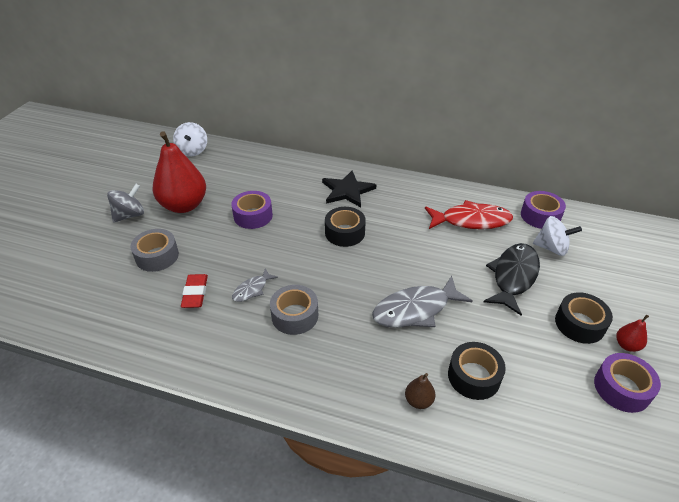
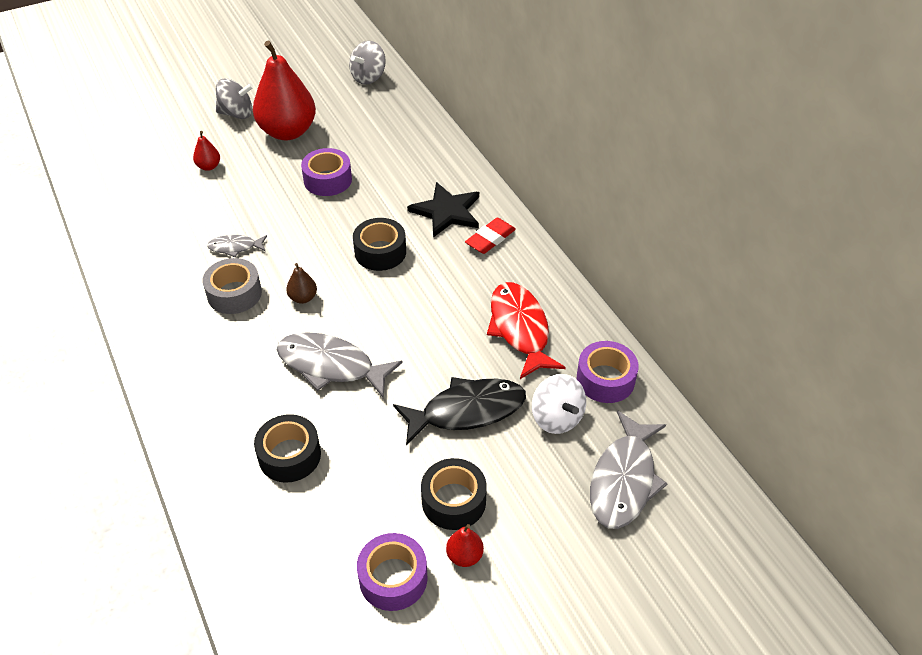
camera: 45 degrees right, 5 degrees up
(157, 256) = (209, 166): grey tape -> red pear
(193, 150) = (368, 77): white spinning top -> grey spinning top
(195, 293) = (193, 219): red eraser -> red eraser (490, 239)
(418, 401) = (221, 434): brown pear -> brown pear (303, 298)
(471, 221) = (520, 329): red fish -> red fish turned 150 degrees counterclockwise
(617, 252) = (623, 480): none -> grey fish

